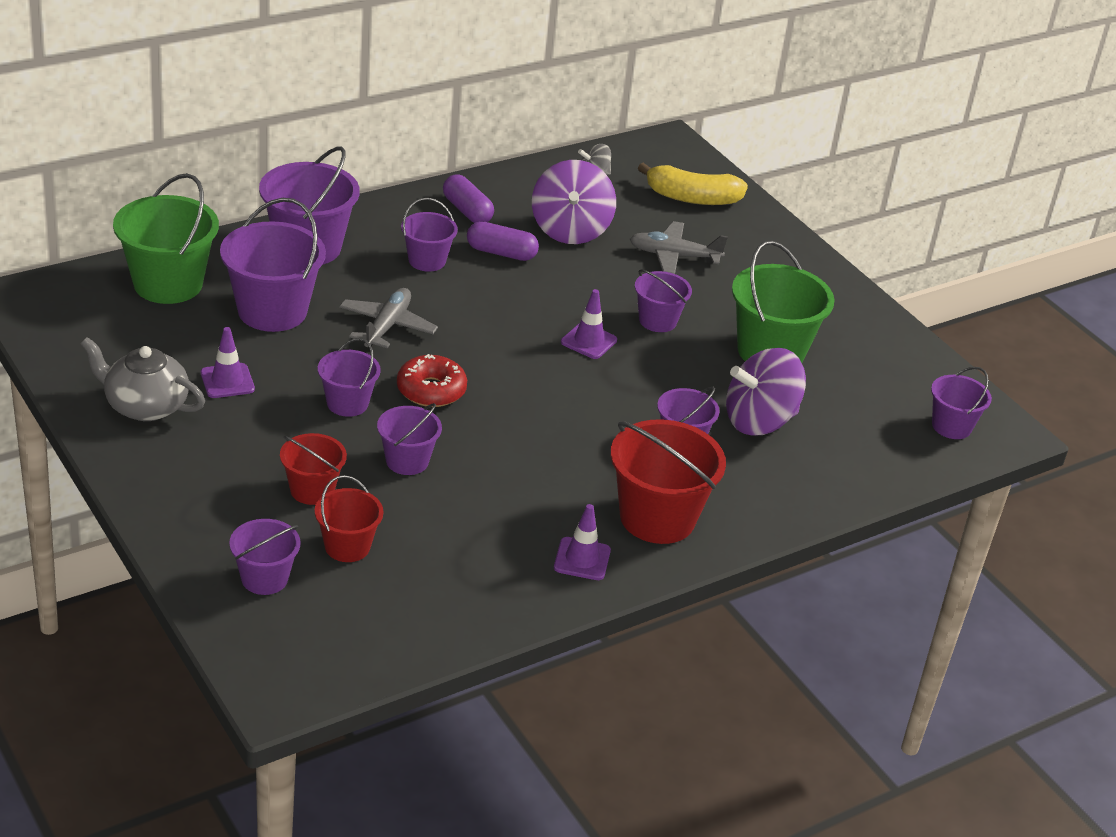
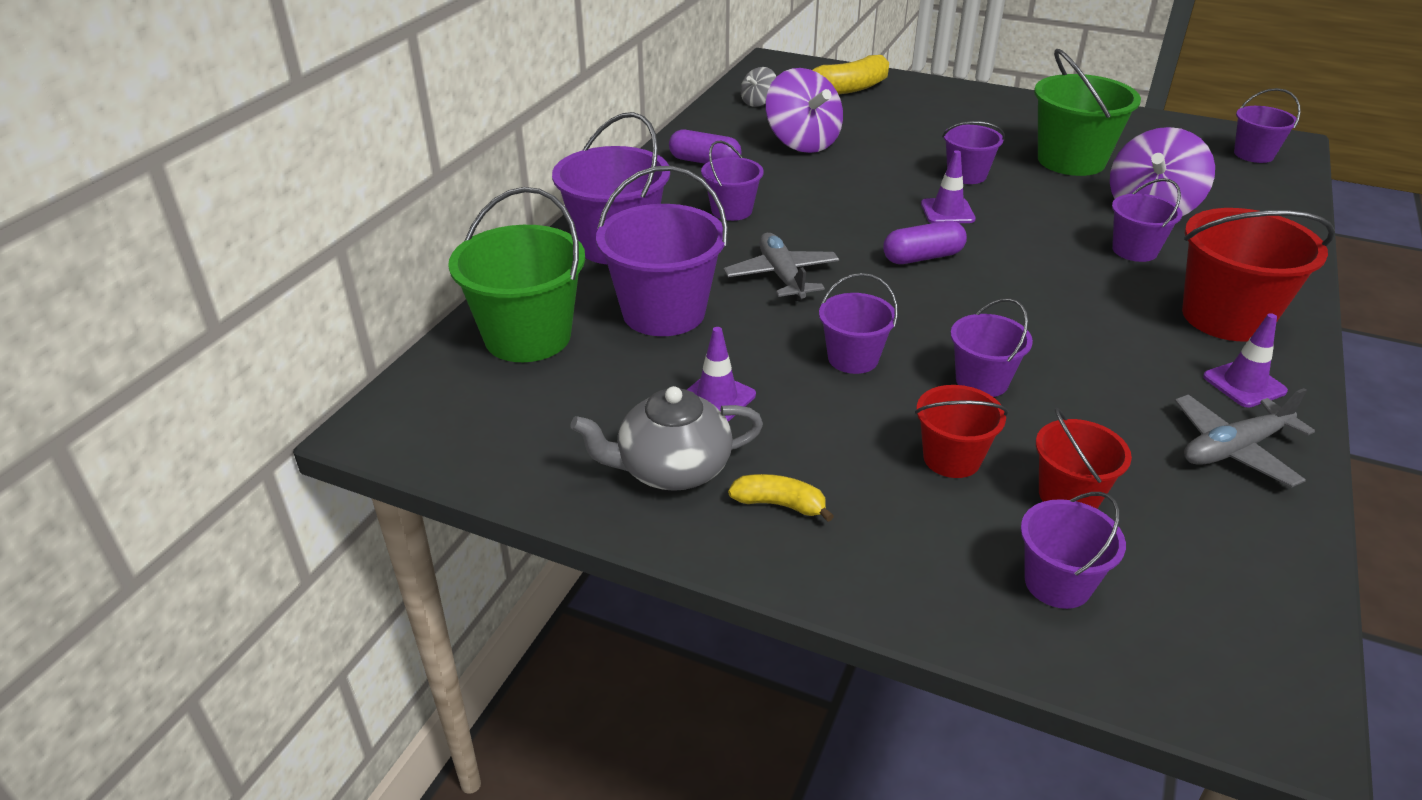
camera: 30 degrees left, 0 degrees up
(176, 456) = (779, 504): none -> yellow banana
(431, 390) = (900, 309): red donut -> none
(501, 253) = (779, 179): purple capsule -> purple capsule (922, 257)
(673, 256) = (901, 129): grey plane -> grey plane (1234, 449)

